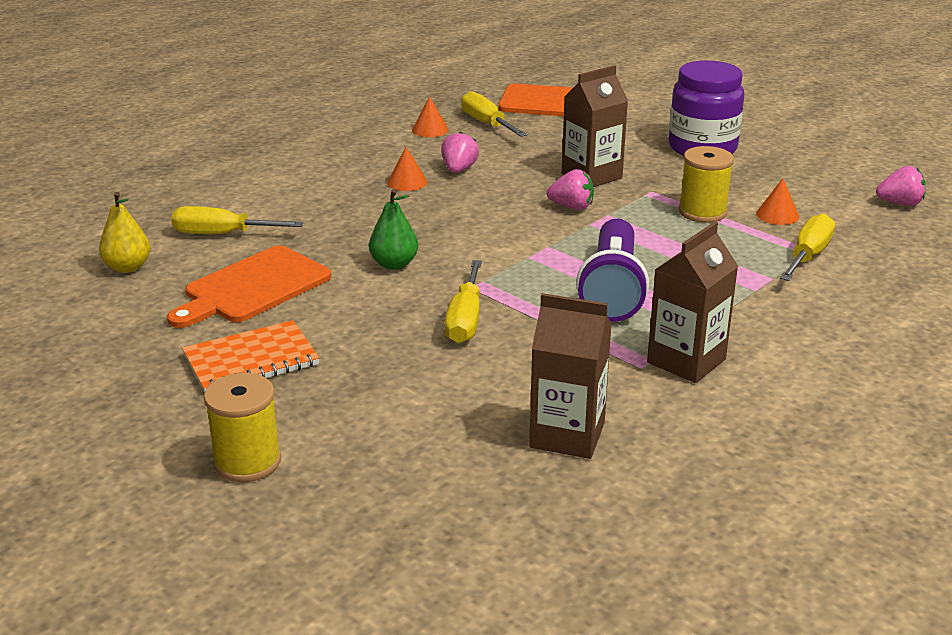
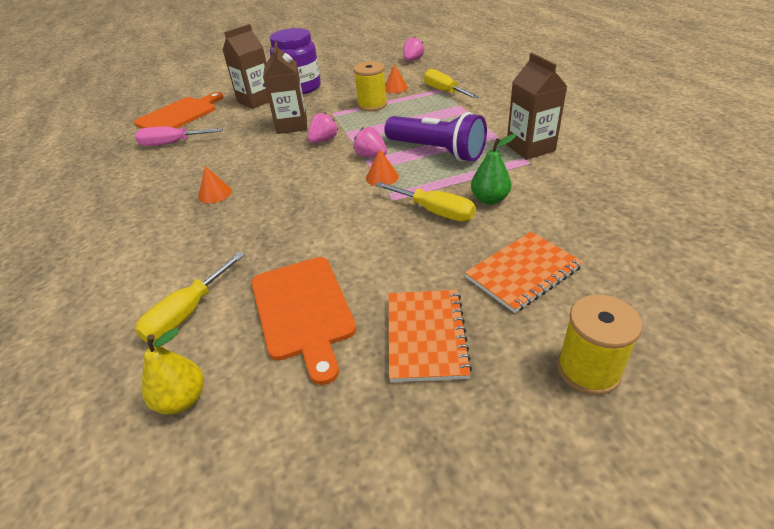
camera: 60 degrees left, 10 degrees up
(382, 400) = (523, 272): none -> orange notebook
(394, 264) = (332, 226): green pear -> green pear (489, 199)
(430, 130) = (148, 167): orange cone -> orange cone (382, 177)
(458, 169) = (224, 168): pink strawberry -> pink strawberry (371, 156)
(486, 123) = (172, 143): yellow screwdriver -> pink screwdriver
(567, 435) = (595, 204): brown carton -> brown carton (256, 101)

